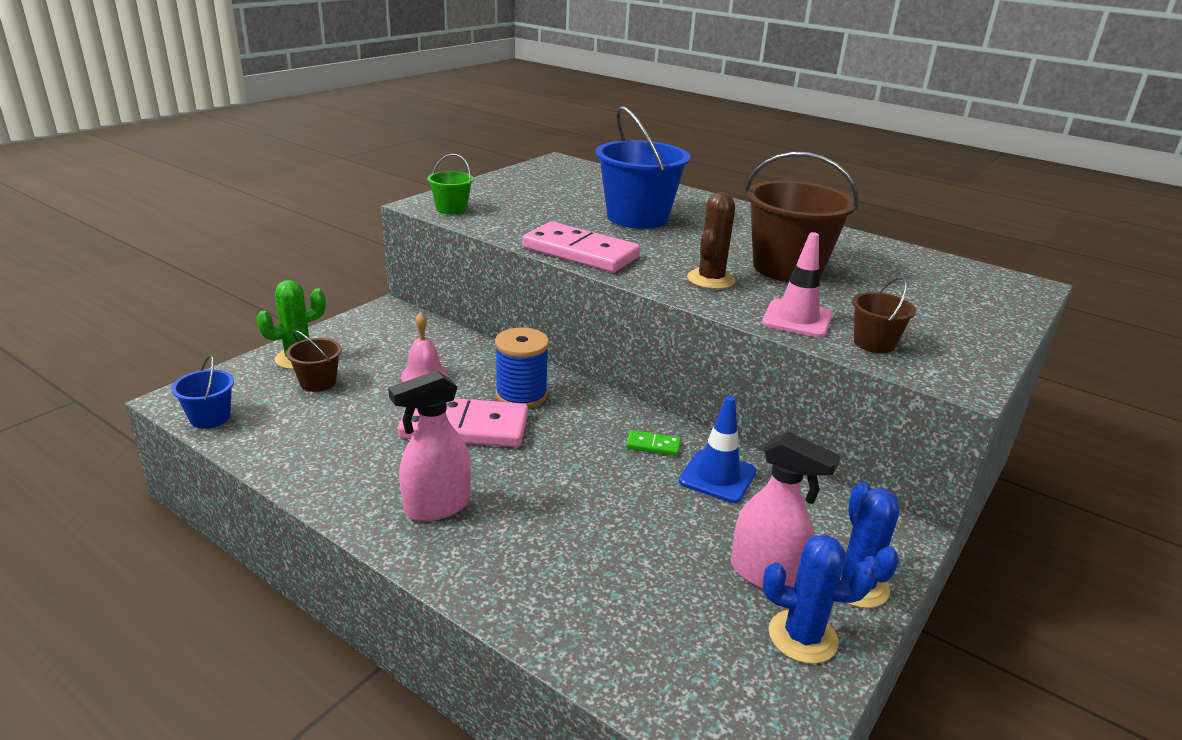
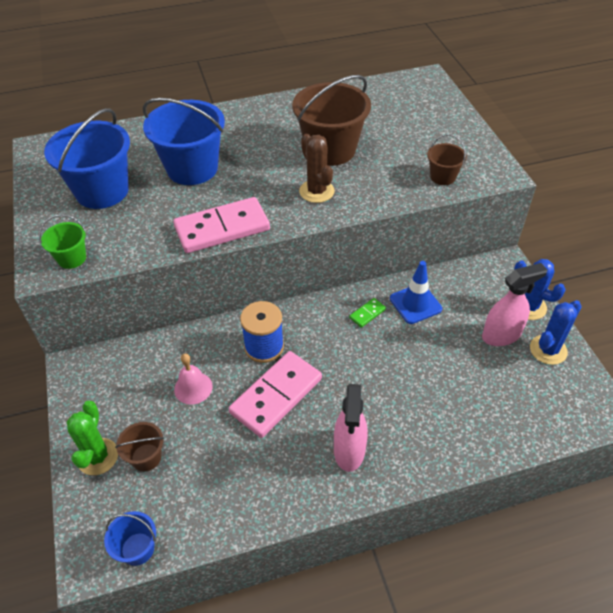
camera: 50 degrees left, 20 degrees up
(547, 195) = (102, 191): none -> blue bucket
(797, 319) = (394, 187): pink traffic cone -> none

